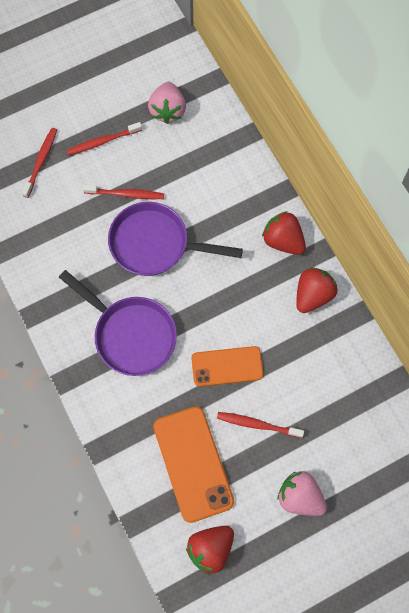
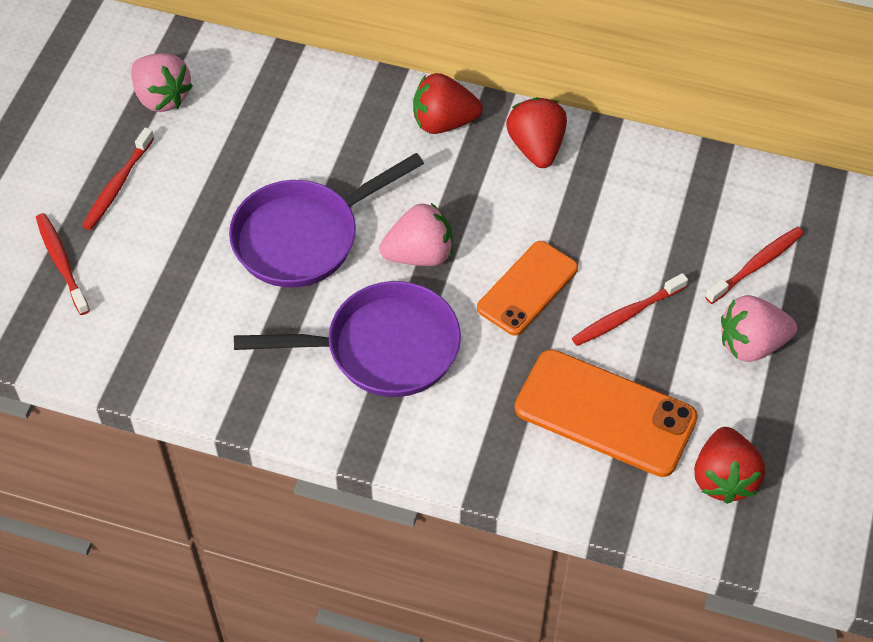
camera: 45 degrees left, 15 degrees down
(126, 194) = (210, 215): red toothbrush -> red toothbrush (756, 265)
(197, 302) = (419, 254): none -> pink strawberry

